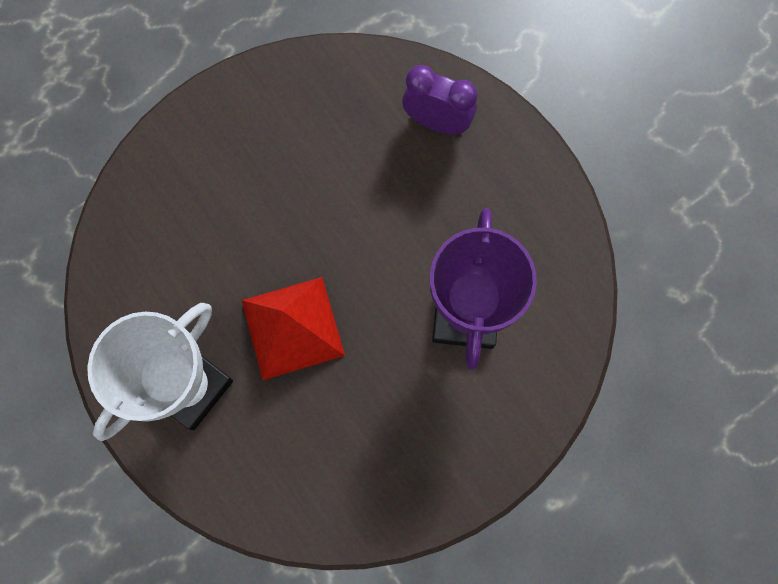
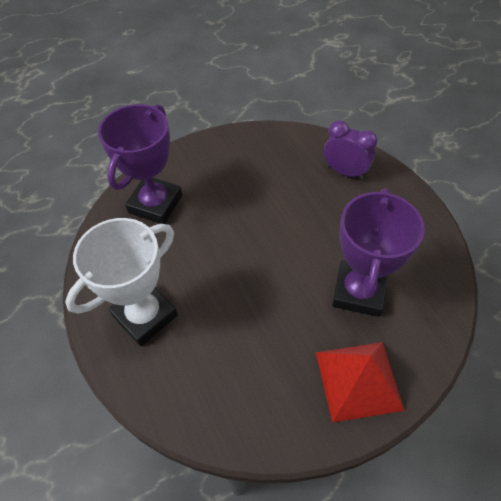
camera: 10 degrees right, 20 degrees down
(169, 211) = (155, 204): none -> purple trophy
(292, 327) = (228, 284): red pyramid -> red pyramid (358, 380)

